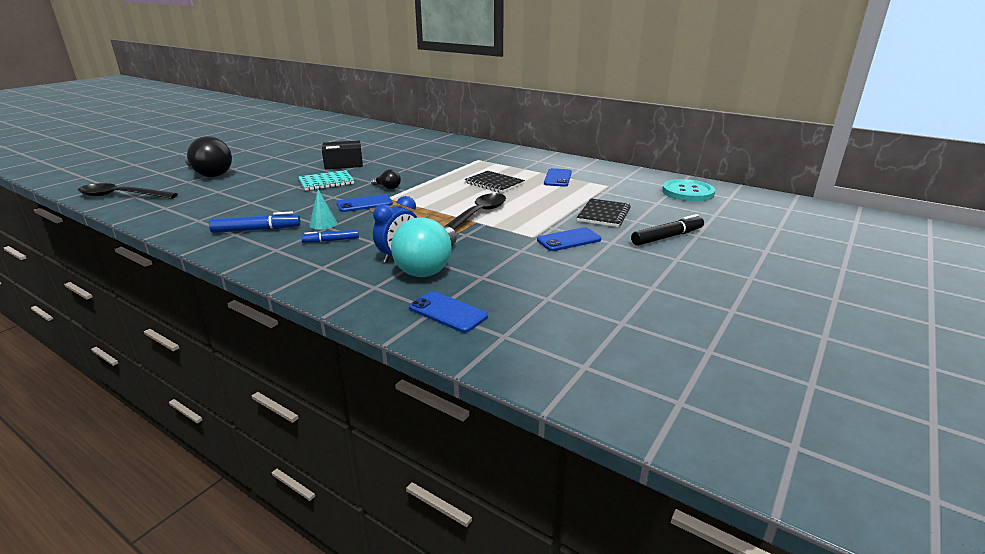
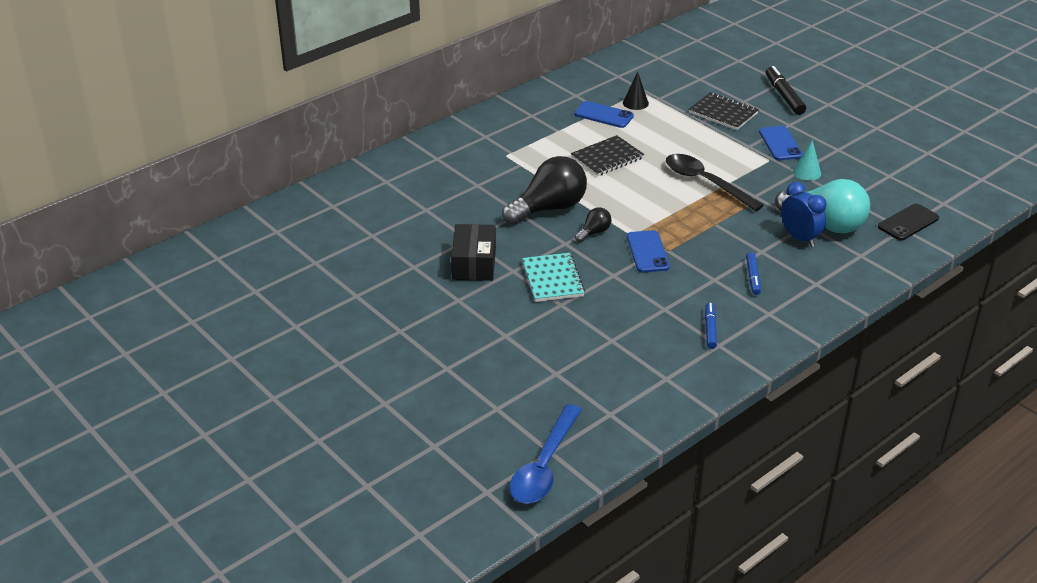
camera: 75 degrees left, 10 degrees up
(121, 196) = (544, 465): black spoon -> blue spoon
(210, 174) = (467, 389): black light bulb -> black light bulb (549, 208)
(256, 230) = (710, 329): blue marker -> blue marker, size x0.63
(323, 224) = (703, 282): turquoise cone -> turquoise cone (807, 172)
(448, 312) = (908, 222): blue phone -> black phone
(587, 185) = (635, 103): none -> black cone
(687, 192) = (676, 55): turquoise button -> none

